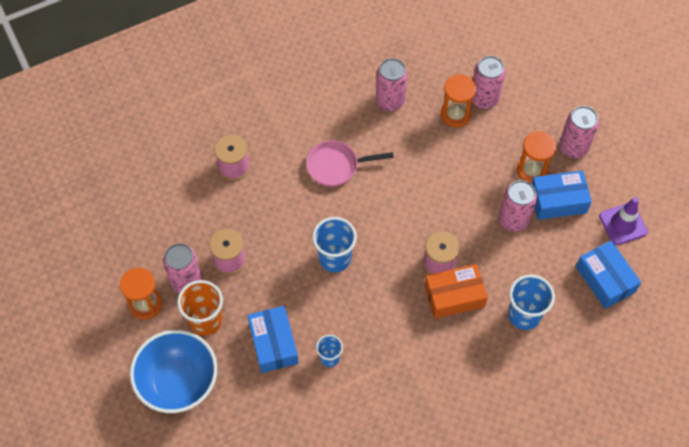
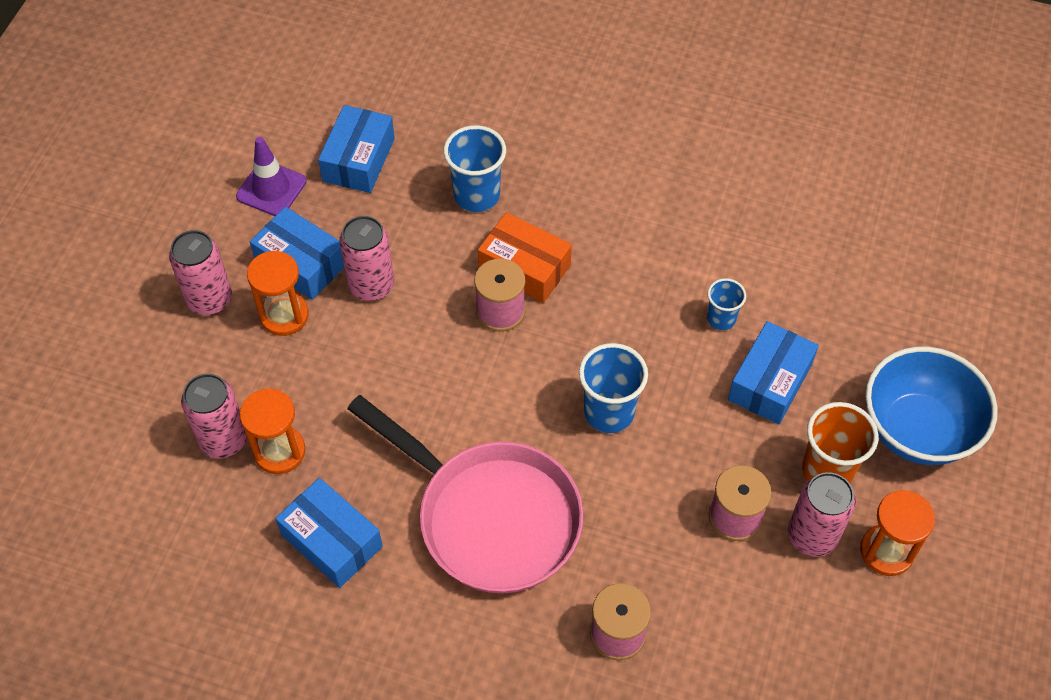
camera: 135 degrees left, 5 degrees down
(336, 166) = (490, 517): pink pan -> pink pan, size x1.86
(390, 101) = (331, 541): pink can -> blue box

